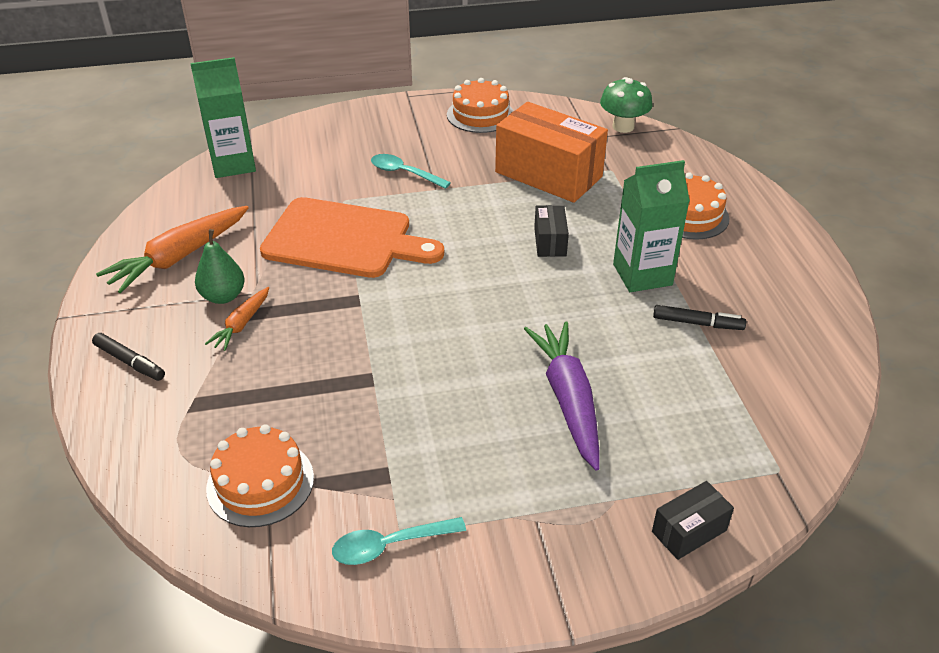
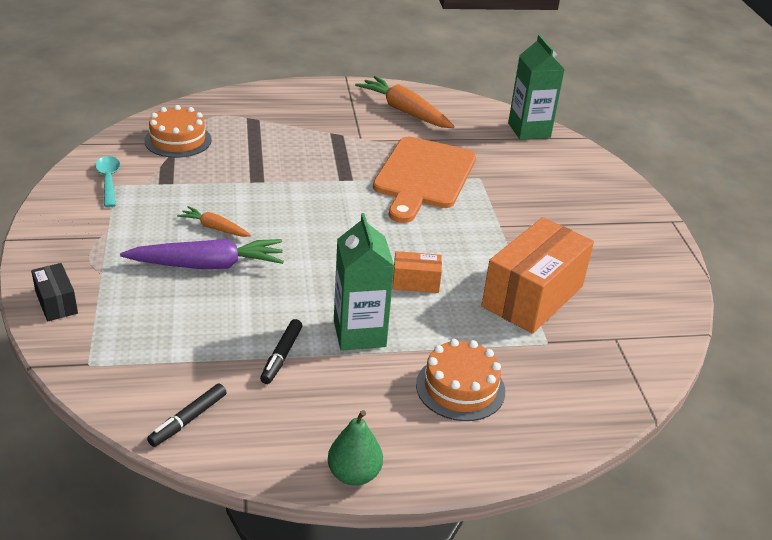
camera: 90 degrees right, 5 degrees down
(130, 362) = (297, 98): black marker -> black marker (188, 420)
(223, 296) = (358, 127): green pear -> green pear (354, 474)
(242, 324) = (326, 134): orange carrot -> orange carrot (215, 228)
(404, 173) = (525, 210): turquoise spoon -> none
(480, 115) = (645, 264): orange cake -> none
(550, 242) = (415, 282): black box -> orange box
(623, 127) = (645, 368): green mushroom -> none

